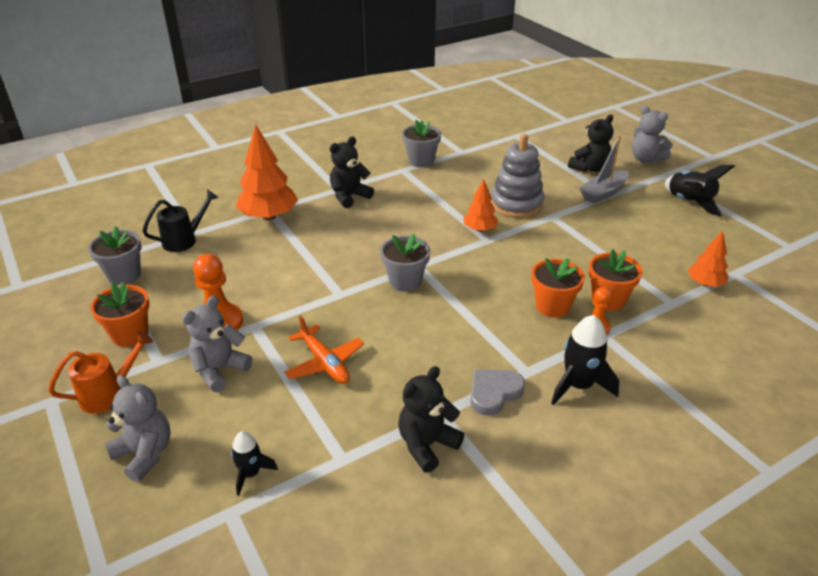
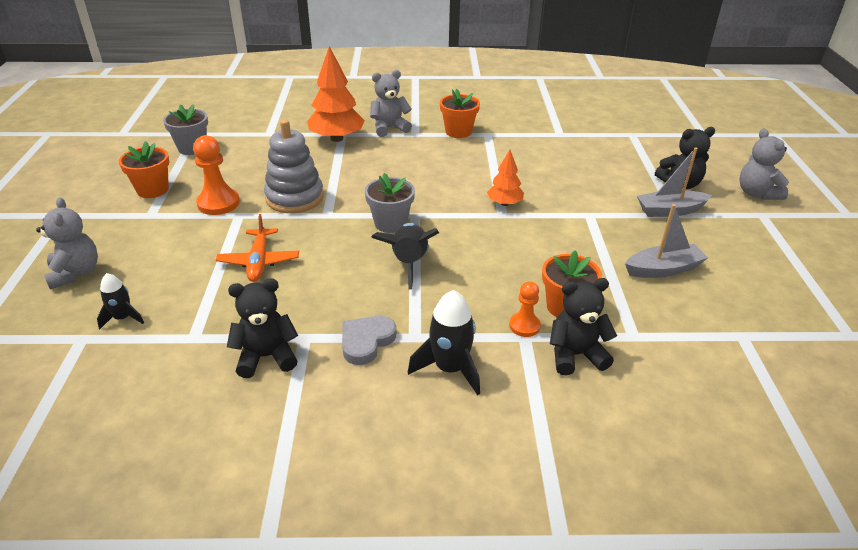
camera: 30 degrees right, 0 degrees up
(108, 394) = (97, 224): orange watering can -> none
(184, 240) = (257, 137): black watering can -> none
(219, 370) = (182, 237): grey teddy bear -> grey teddy bear (389, 128)
(349, 196) = (417, 142): black teddy bear -> black teddy bear (575, 355)
(421, 161) = (512, 131): grey flower pot -> none
(494, 393) = (366, 341): grey heart -> grey heart turned 45 degrees counterclockwise
(516, 204) = (564, 193): grey stacking toy -> grey stacking toy (295, 198)
(552, 306) = (501, 292): orange flower pot -> orange flower pot (458, 132)
(643, 242) = (663, 269): none -> grey boat
(689, 202) = (763, 249): black rocket -> black rocket (409, 263)
(705, 283) = (693, 332): orange tree -> none

